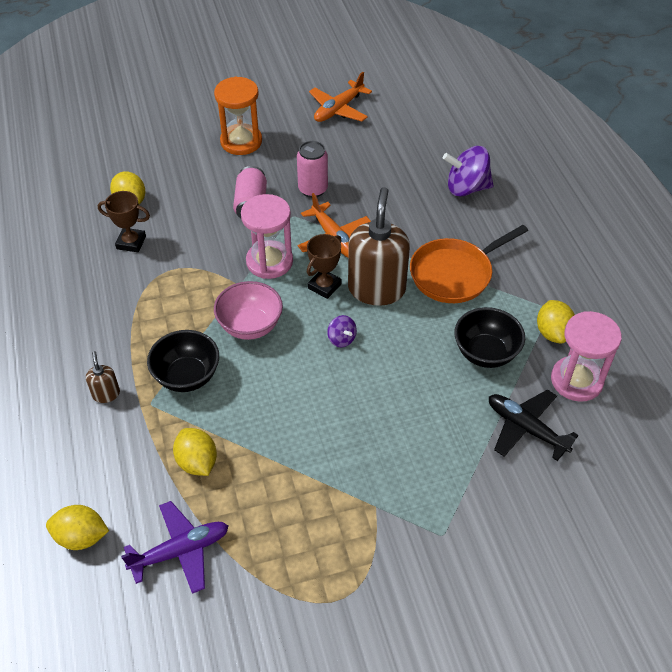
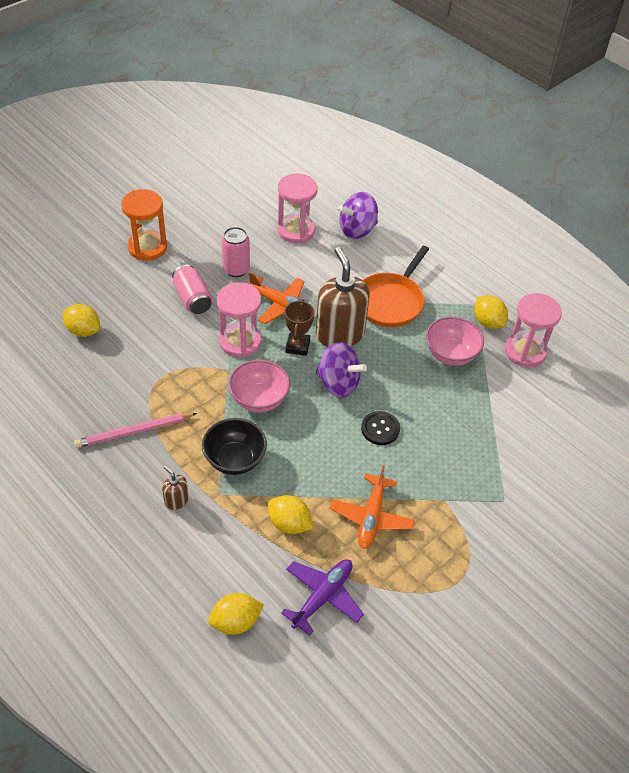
camera: 30 degrees left, 0 degrees up
(112, 313) = (134, 431): none -> pink pencil
(131, 242) = (109, 366): brown trophy -> none
(338, 109) = (213, 194): orange plane -> orange plane (371, 517)
(341, 339) = (338, 383): purple spinning top -> purple spinning top, size x1.95
(355, 403) = (380, 429): none -> black button
(400, 169) = (296, 230): none -> pink hourglass
(485, 353) = (450, 354): black bowl -> pink bowl
(526, 428) = (512, 400): black plane -> none

